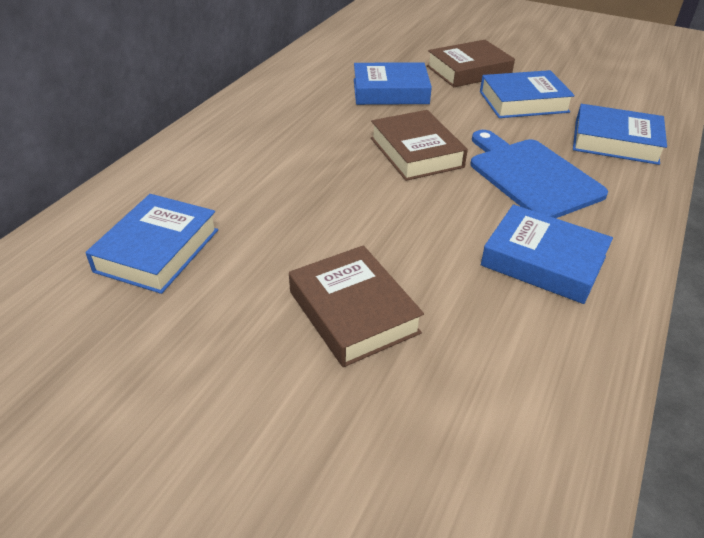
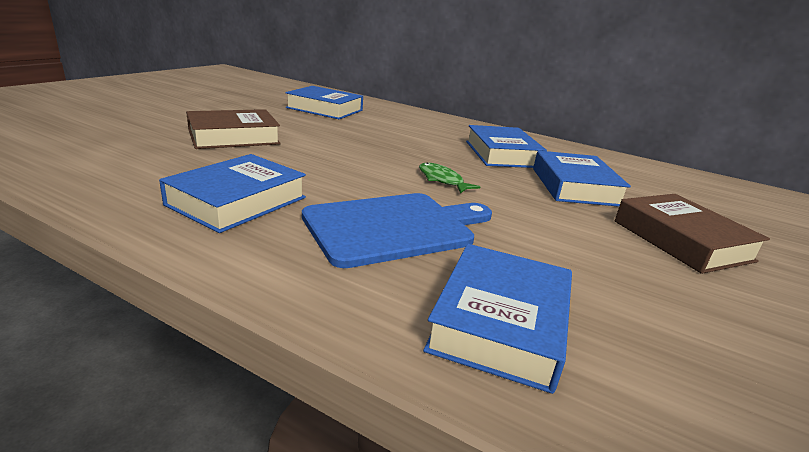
camera: 90 degrees right, 15 degrees down
(416, 152) = (442, 180): brown book -> green fish
(523, 102) = (605, 264): blue book -> blue book (502, 154)

